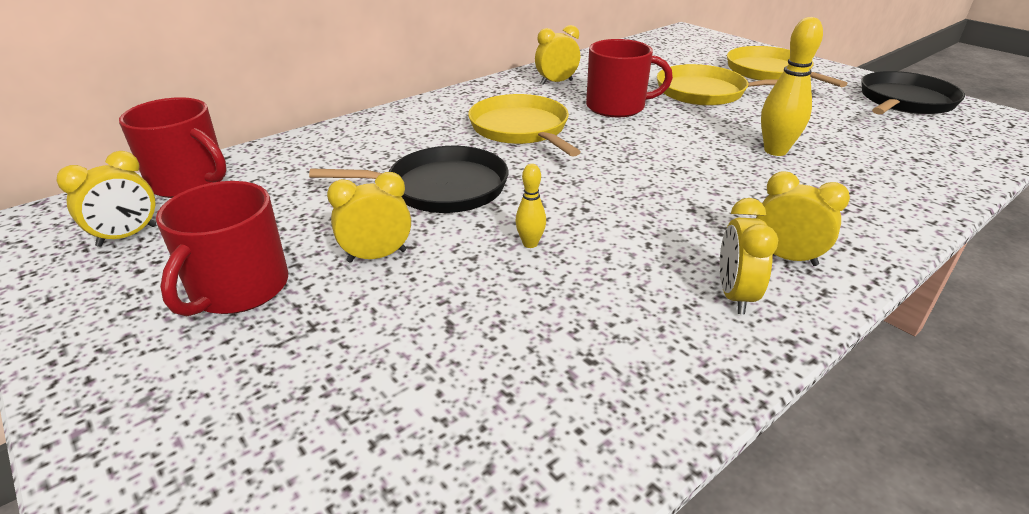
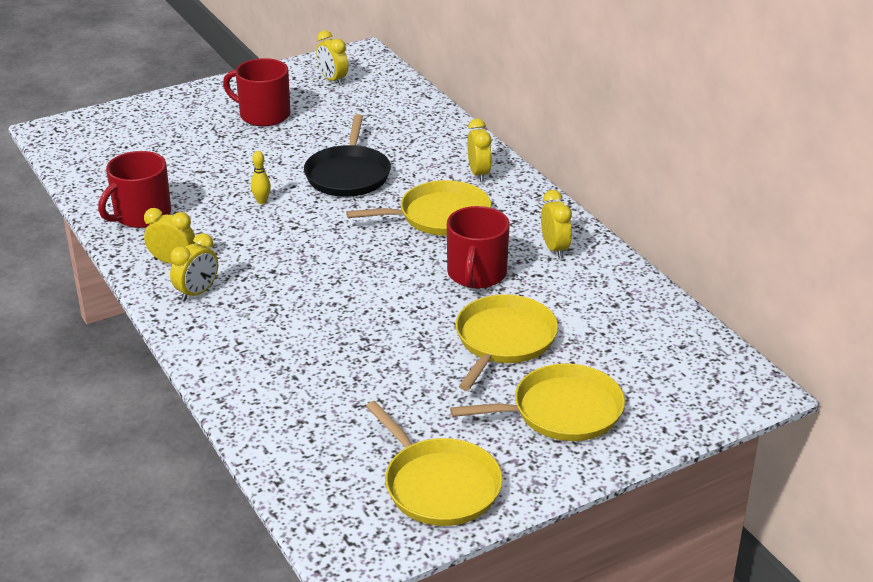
camera: 100 degrees right, 0 degrees up
(190, 182) = (393, 89): red mug -> red mug (141, 215)
(377, 256) = (274, 151): yellow clock -> yellow clock (479, 174)
(775, 151) = (348, 341): yellow bowling pin -> none
(904, 101) = (439, 485): black pan -> yellow pan

